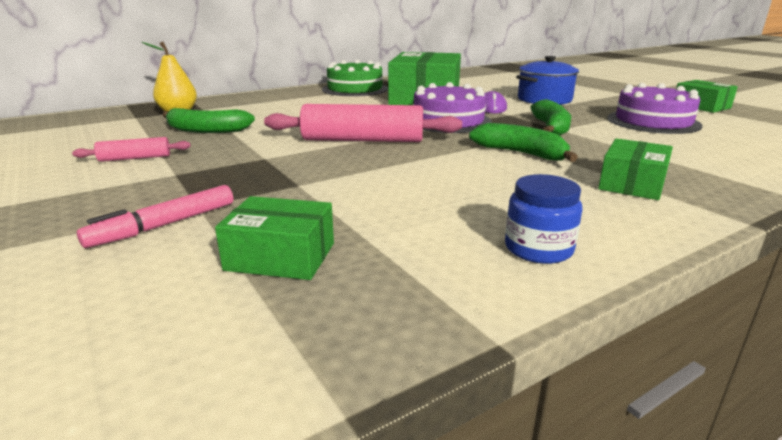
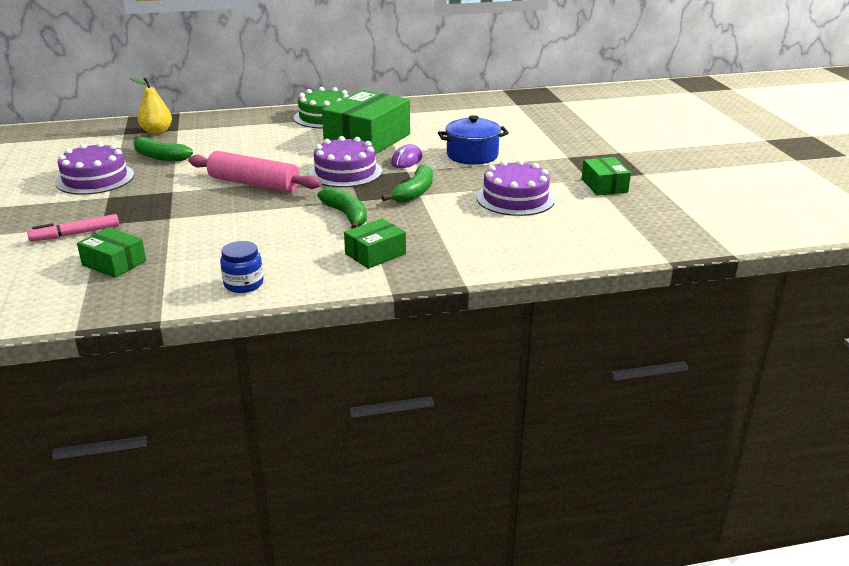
camera: 20 degrees right, 5 degrees up
(135, 158) = (95, 178): pink rolling pin -> purple cake

